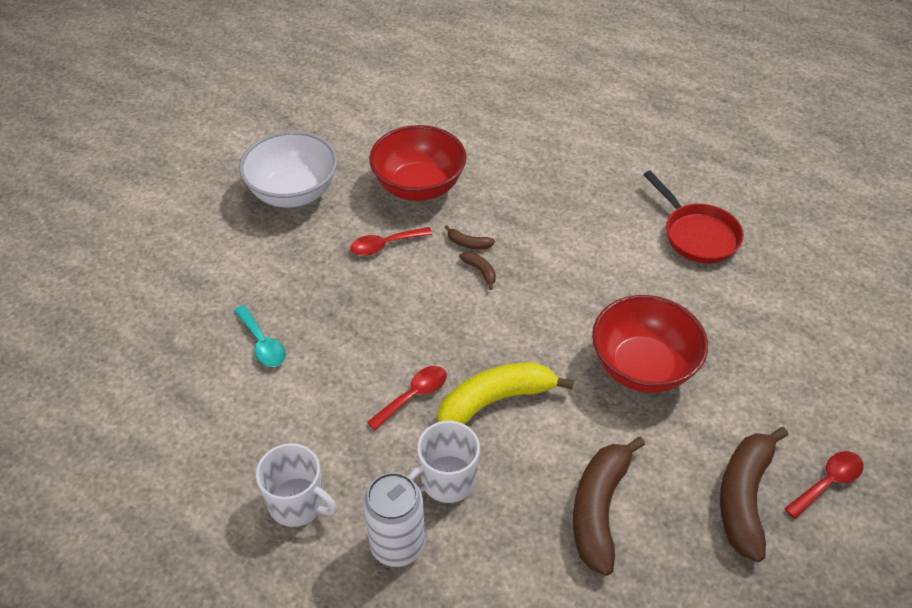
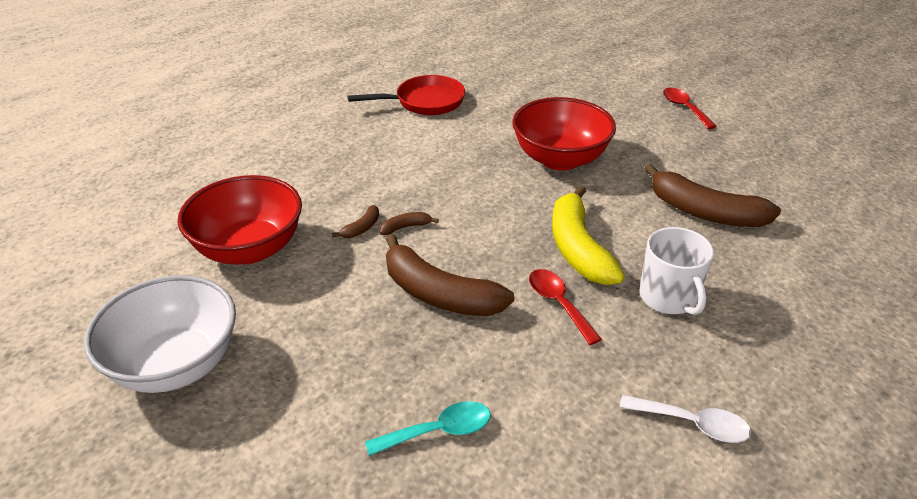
camera: 75 degrees left, 10 degrees down
(298, 503) = (692, 424): white mug -> white spoon
(385, 245) = (327, 291): red spoon -> none
(397, 545) = (745, 346): white can -> none
(744, 497) = (695, 143): brown banana -> brown banana (439, 294)

